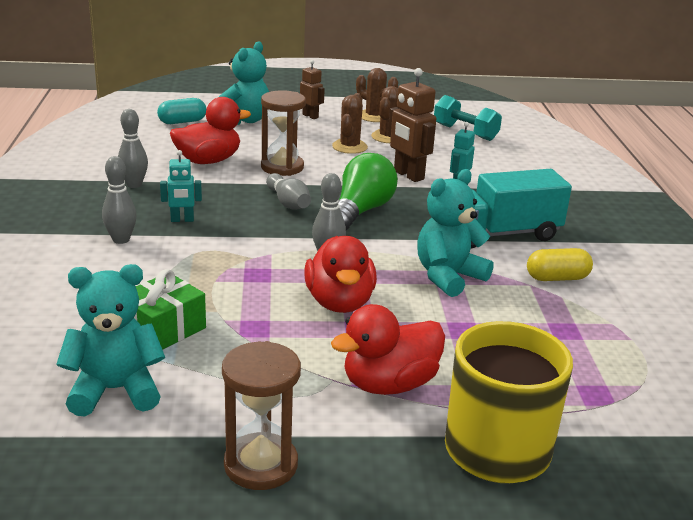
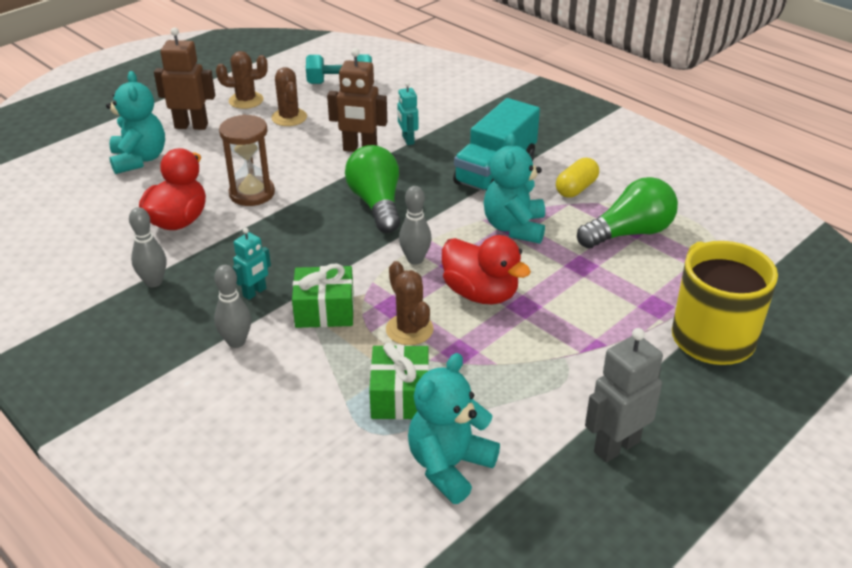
camera: 40 degrees left, 10 degrees up
(182, 122) = (83, 190): turquoise capsule -> none
(207, 252) = (324, 310): none -> green gift
(261, 465) = (616, 446): brown hourglass -> grey robot
(288, 203) = (311, 226): grey bowling pin -> none
(310, 116) = (191, 126): brown robot -> brown robot, size x1.67
(349, 147) = (274, 143): brown cactus -> brown cactus (409, 329)
(389, 384) = (599, 336): red duck -> none
(554, 332) = (629, 233): none -> green light bulb

